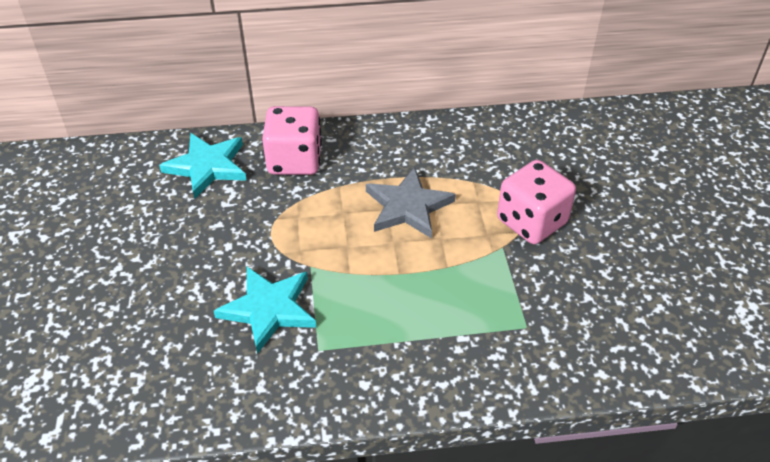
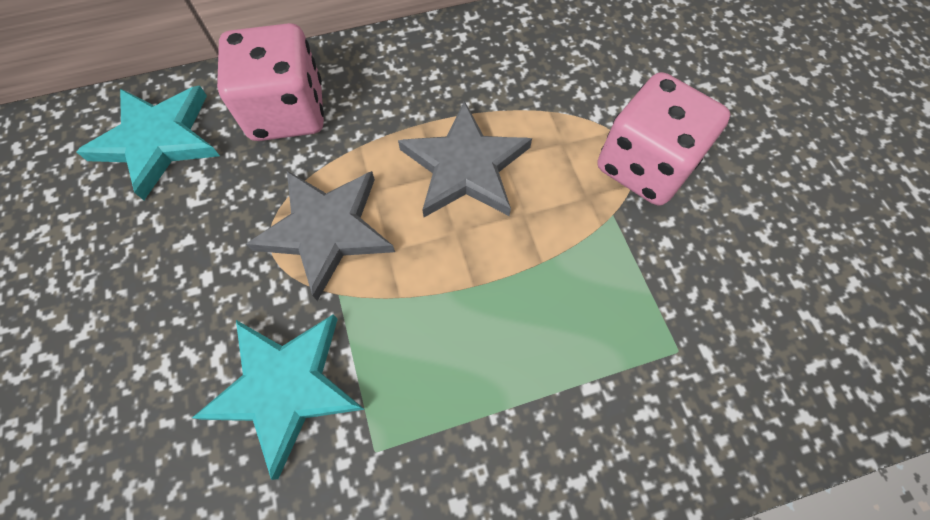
camera: 10 degrees left, 20 degrees up
(308, 230) = (326, 230): none -> grey star

